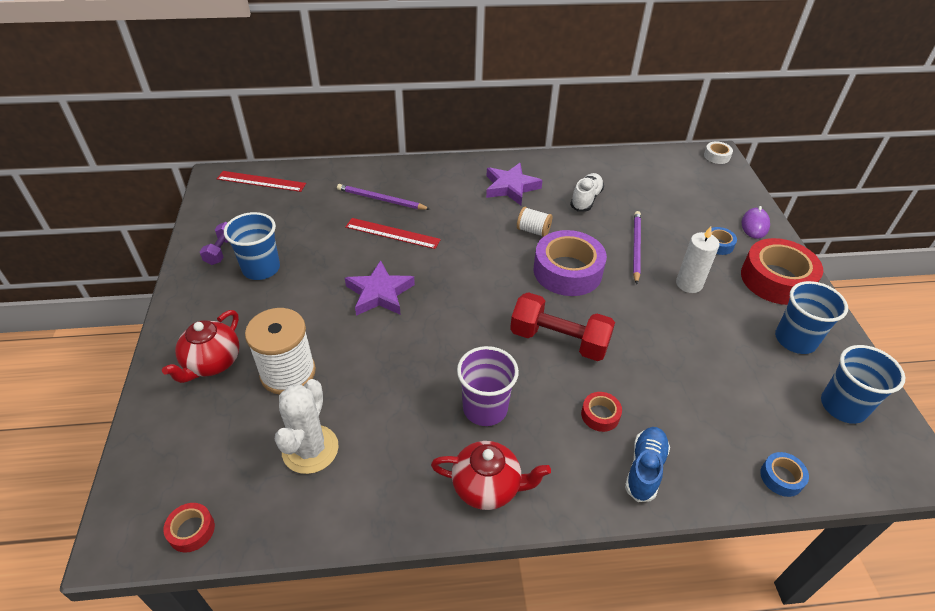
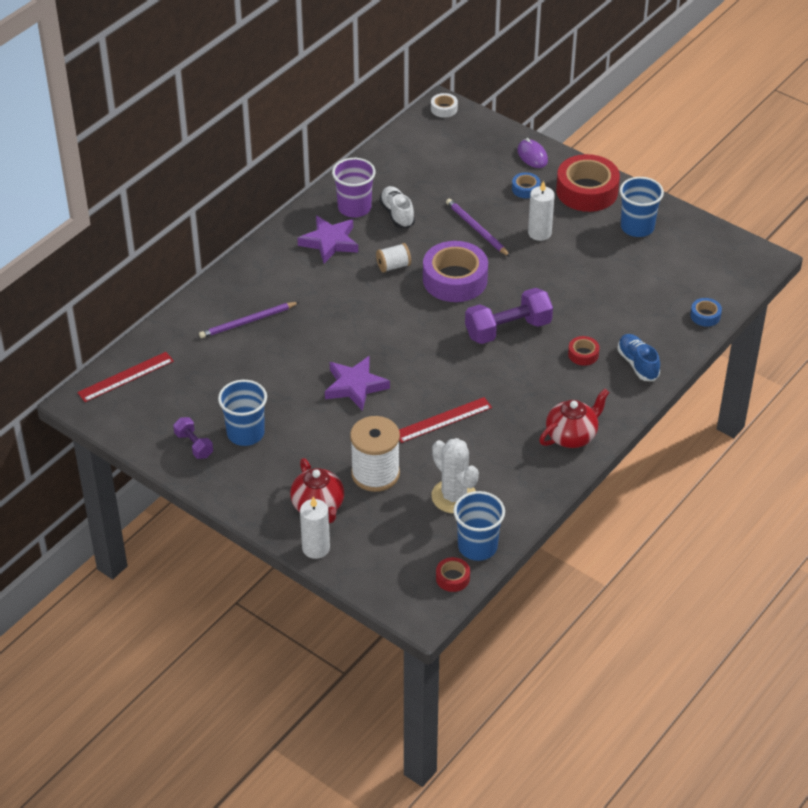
camera: 45 degrees left, 0 degrees up
(156, 395) = (316, 548): none -> white candle
(392, 233) = (298, 340): red ruler -> red ruler (443, 420)
(485, 408) = (518, 400): purple cup -> purple cup (354, 208)
(559, 340) = (508, 329): red dumbbell -> purple dumbbell
(843, 406) = (698, 251): blue cup -> blue cup (477, 546)

